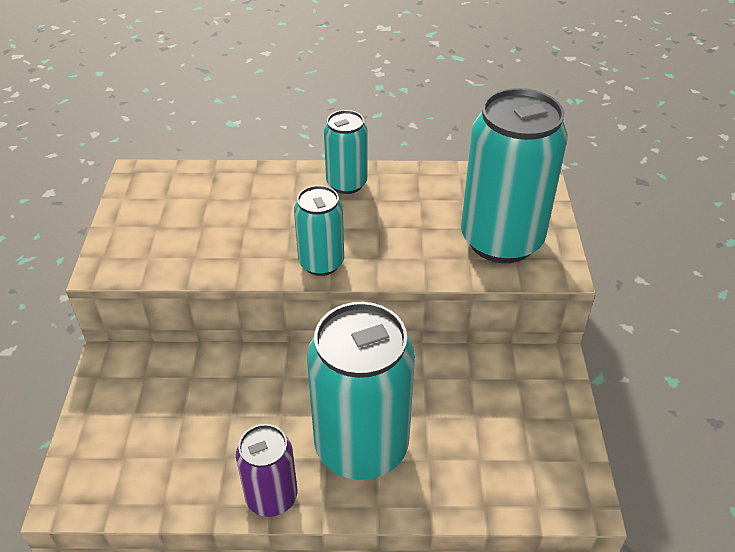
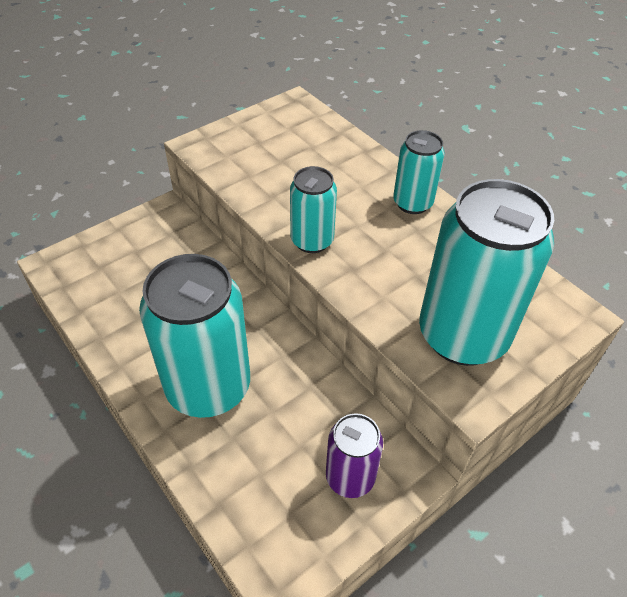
camera: 50 degrees right, 5 degrees up
(271, 497) = (126, 362): purple can -> purple can (350, 477)

